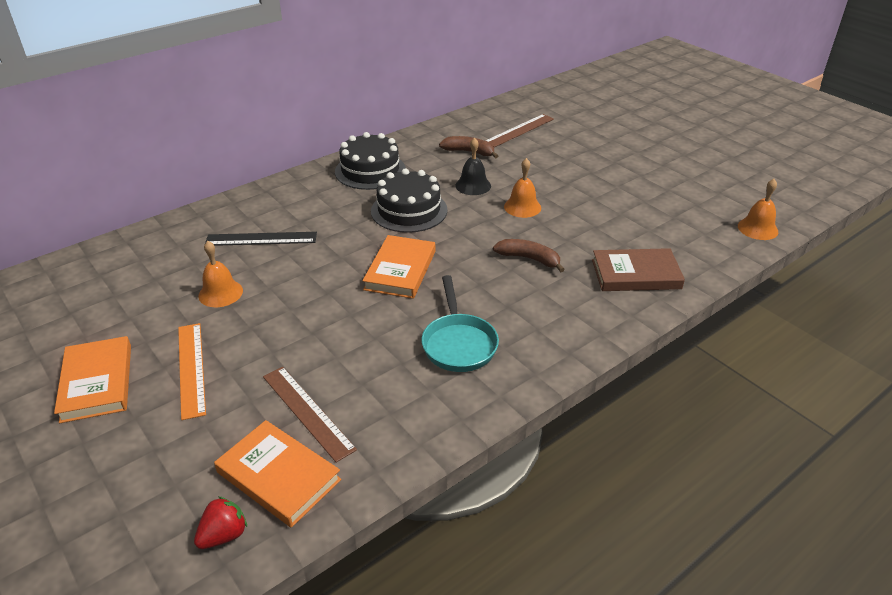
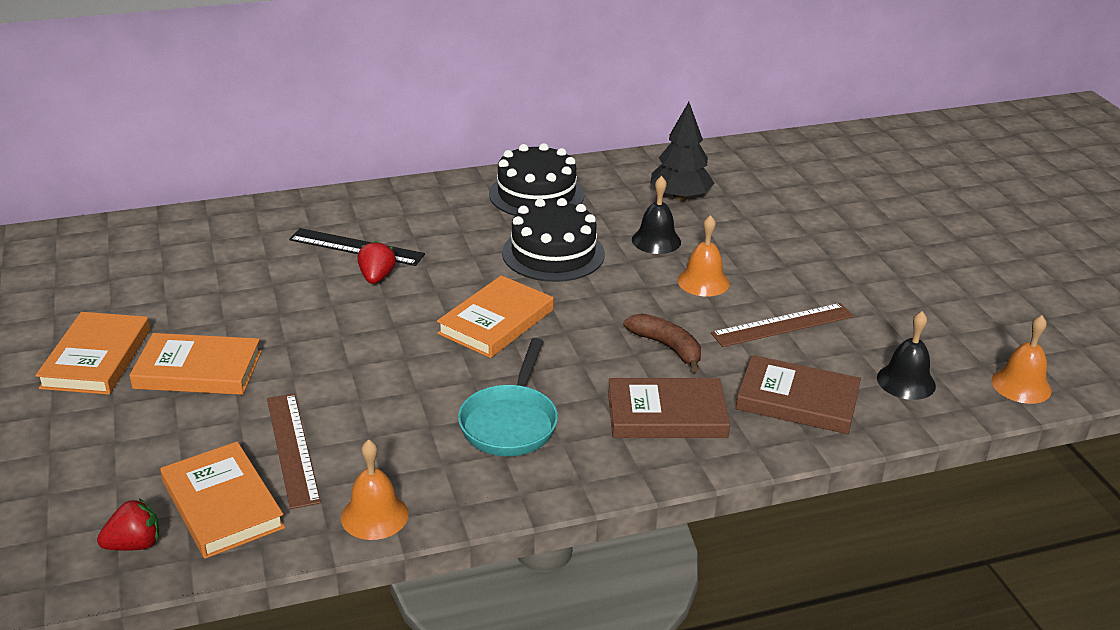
camera: 20 degrees right, 5 degrees down
(191, 369) = (198, 370): orange ruler -> orange book
(220, 293) = (275, 297): orange bell -> orange bell (374, 515)
(291, 258) = (376, 277): none -> red strawberry
(469, 152) = (680, 197): brown banana -> black tree
(519, 130) = (768, 183): brown ruler -> brown ruler (782, 325)
(560, 307) = (666, 414): none -> brown book
(691, 243) = (906, 381): none -> black bell

